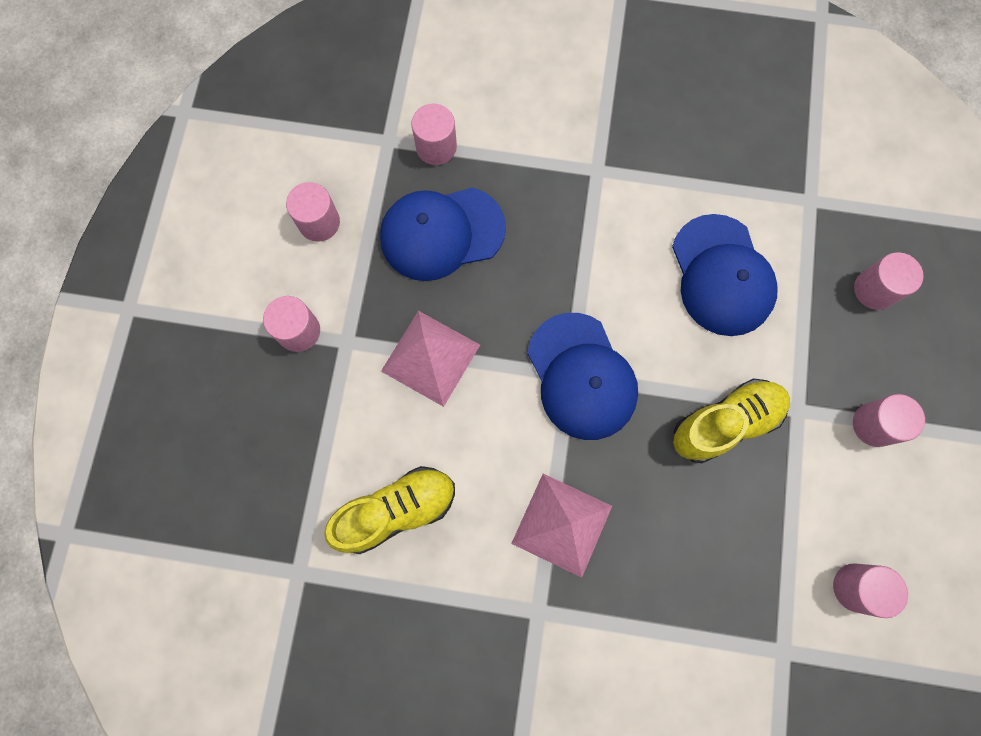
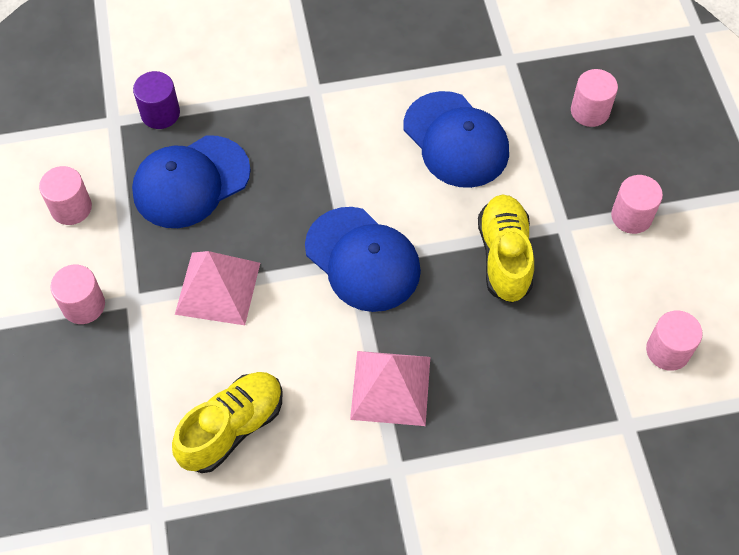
camera: 20 degrees left, 15 degrees down
(436, 147) = (160, 113): pink cylinder -> purple cylinder
(725, 423) = (504, 256): yellow shoe -> yellow shoe turned 45 degrees counterclockwise

